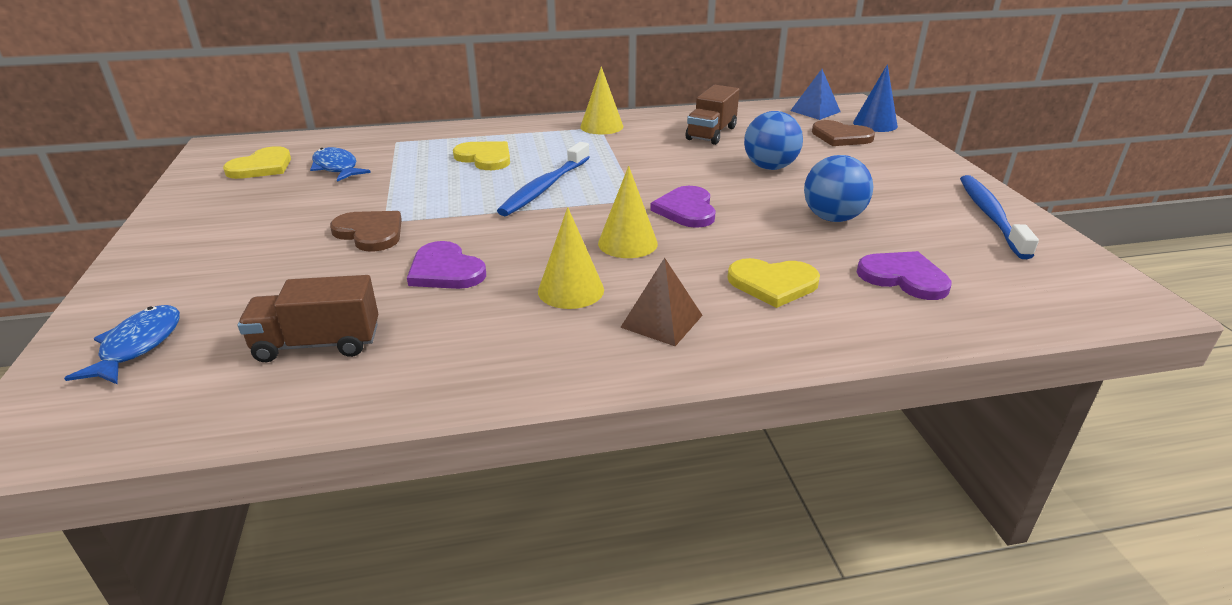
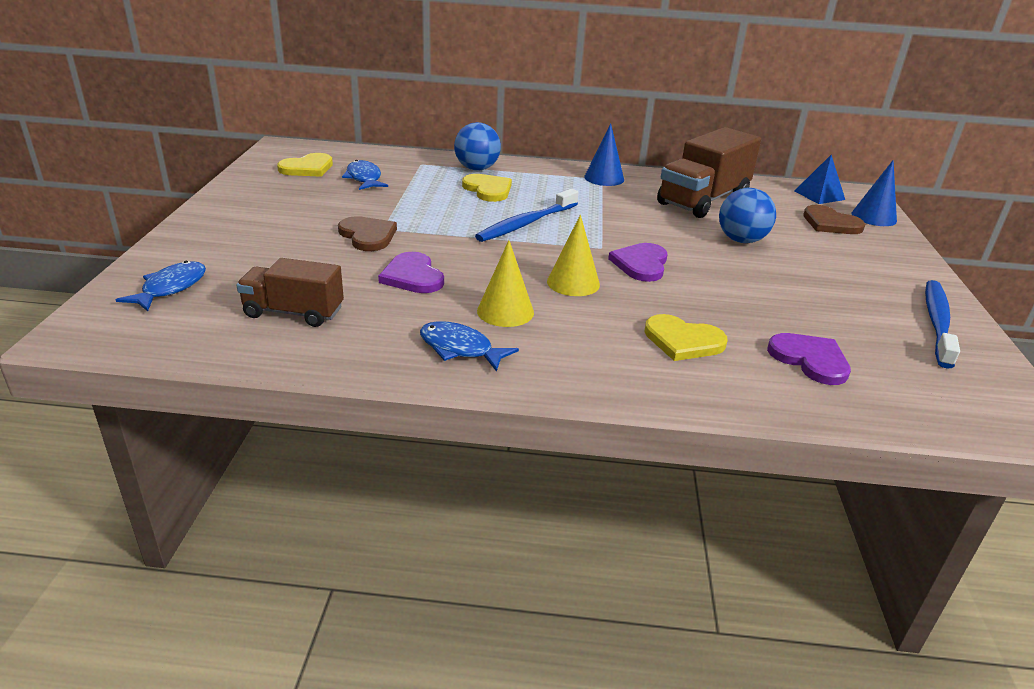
camera: 15 degrees right, 0 degrees up
(541, 345) = (460, 349): none -> blue fish
(601, 126) = (604, 178): yellow cone -> blue cone
(662, 321) = (568, 351): brown pyramid -> none
(711, 133) = (703, 200): brown truck -> brown truck, size x1.62
(832, 218) = (774, 296): blue ball -> blue ball (477, 168)

